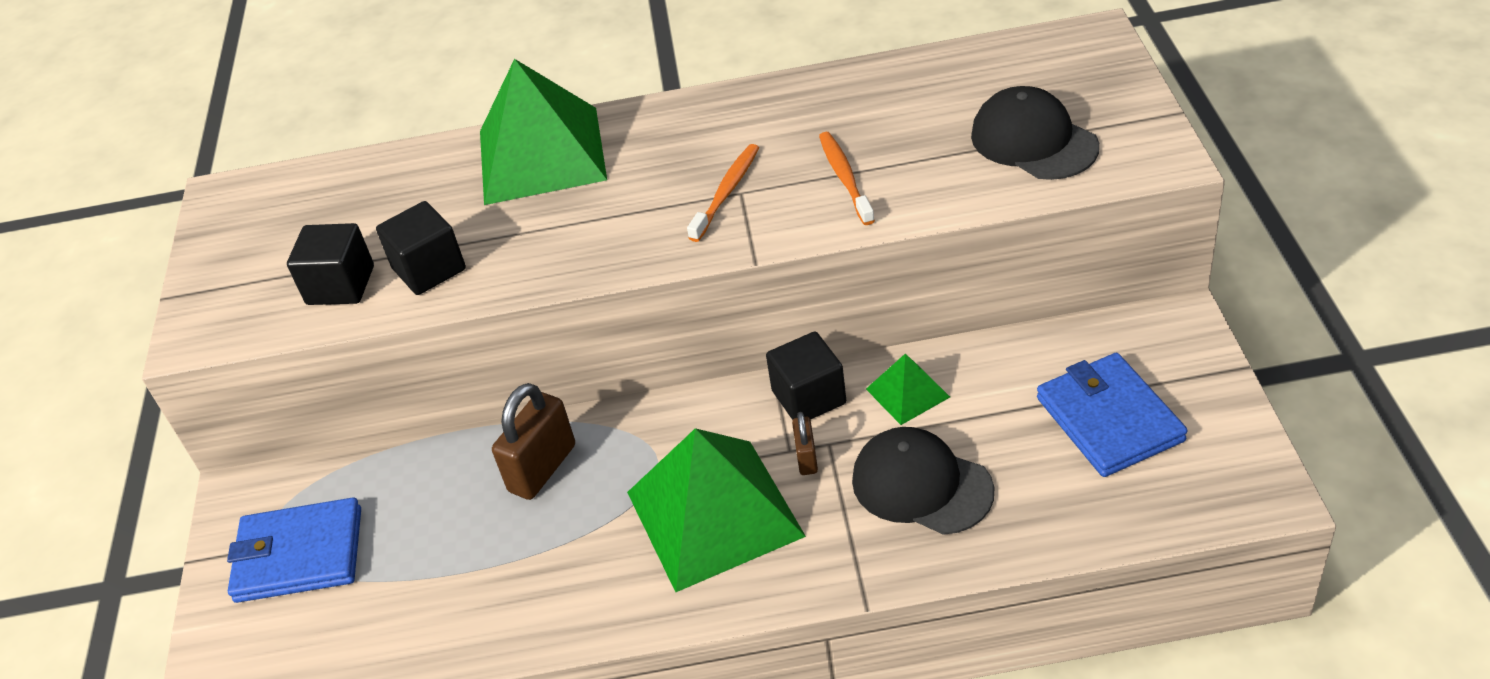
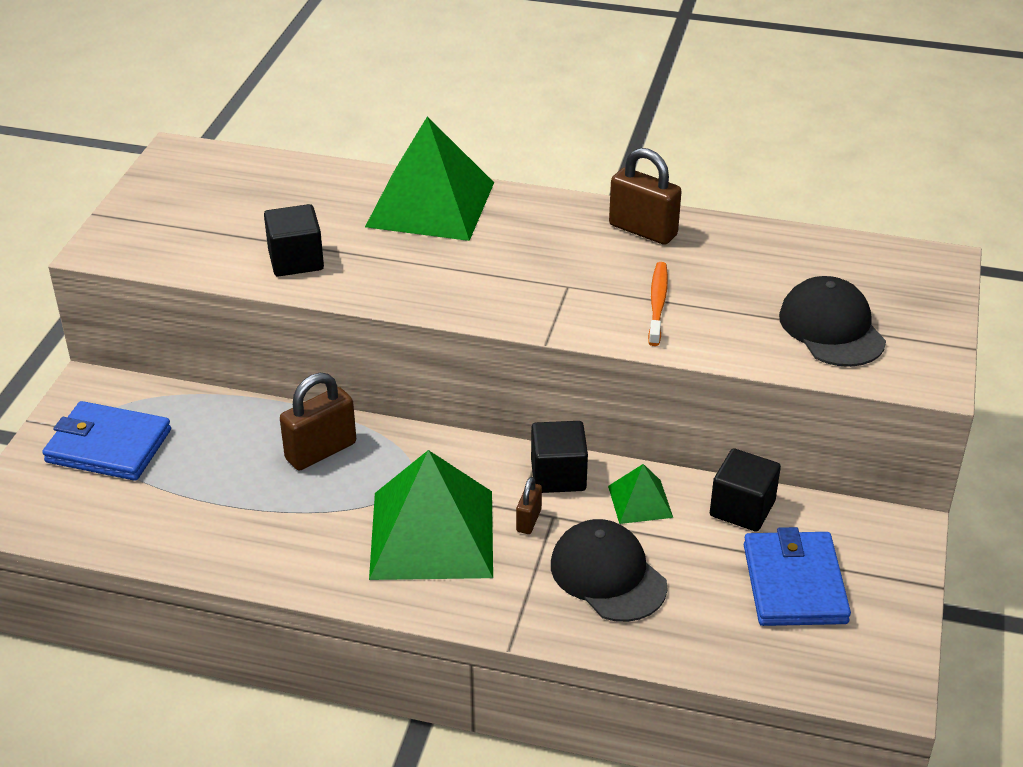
camera: 15 degrees right, 5 degrees down
(340, 285) = (224, 249): black cube -> black cube (742, 508)
(726, 192) = (556, 282): orange toothbrush -> none
(782, 105) = (643, 230): none -> brown padlock

